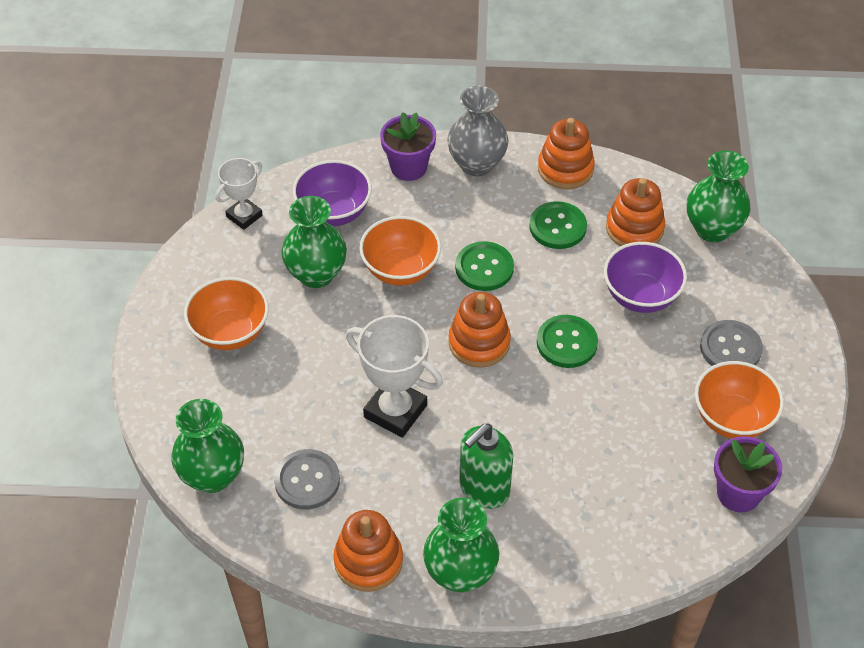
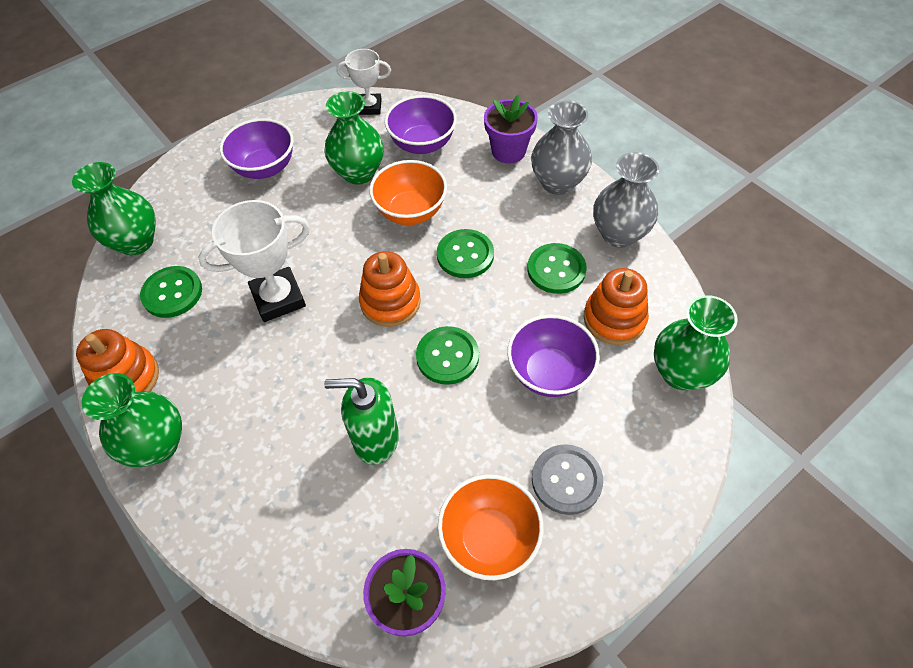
camera: 50 degrees right, 5 degrees up
(230, 332) = (265, 168): orange bowl -> purple bowl
(307, 481) = (172, 293): grey button -> green button
(395, 411) = (278, 298): white trophy -> white trophy turned 75 degrees clockwise
(484, 489) = (252, 403): green soap dispenser -> green soap dispenser (375, 439)
(565, 169) = (619, 234): orange stacking toy -> grey vase

